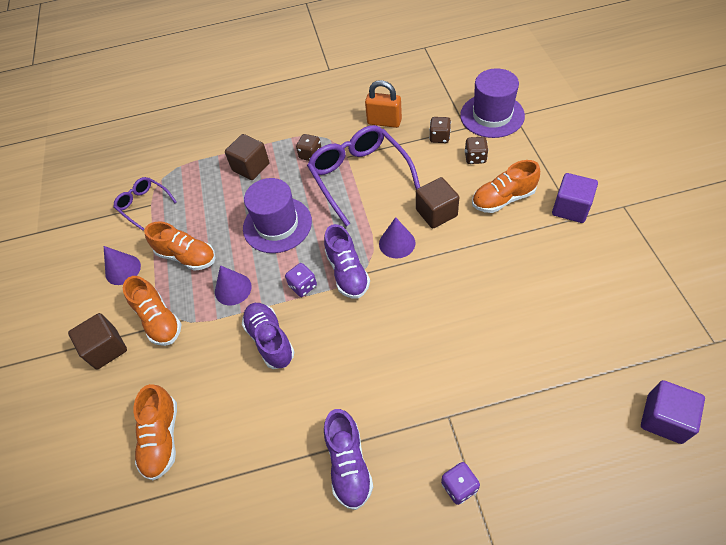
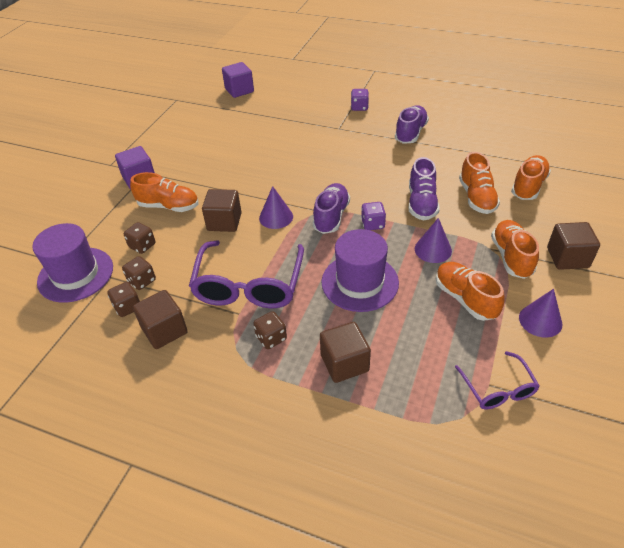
camera: 150 degrees left, 10 degrees down
(216, 383) = (476, 197): none -> orange shoe
(384, 122) = (164, 330): orange padlock -> brown cube
(426, 119) = (128, 307): none -> brown dice

